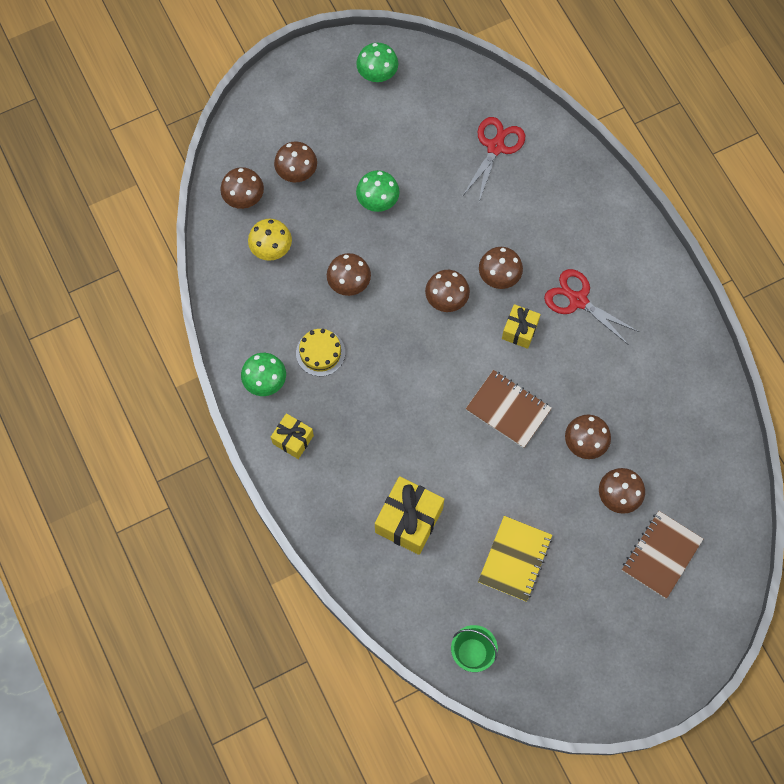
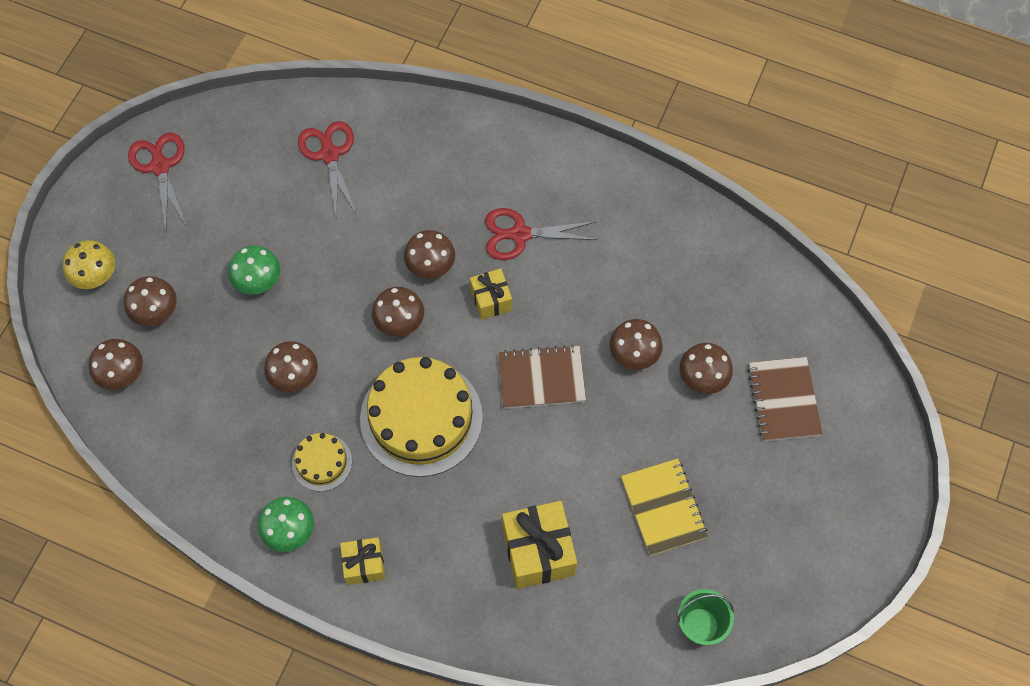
camera: 40 degrees left, 5 degrees down
(271, 248) = (190, 401): yellow mushroom -> yellow mushroom (95, 275)
(377, 73) = (160, 166): green mushroom -> red scissors
(407, 374) = (421, 418): none -> yellow cake

